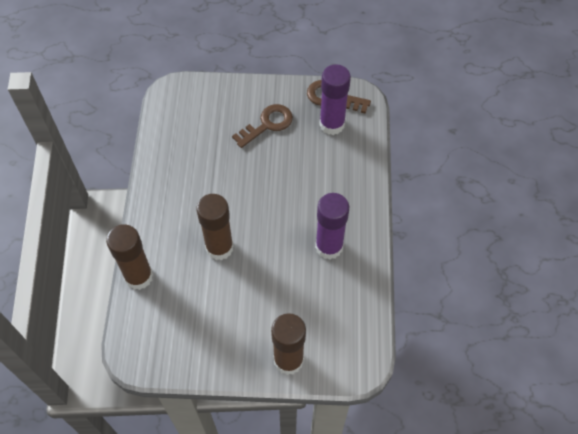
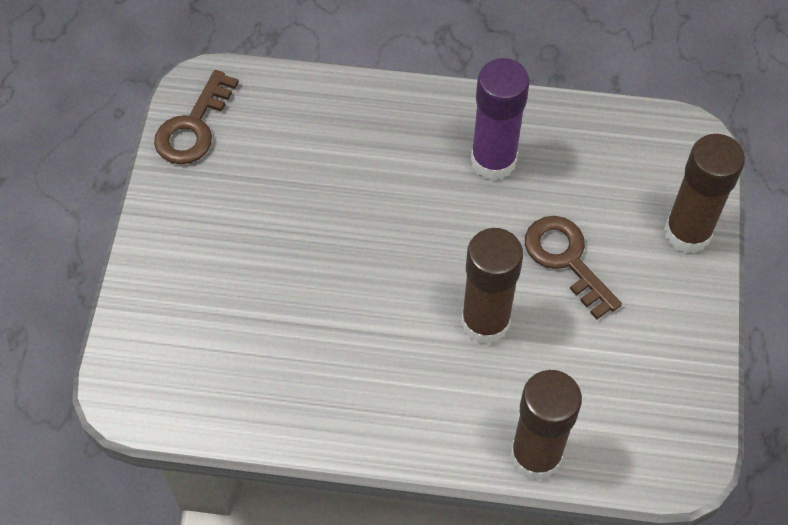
camera: 85 degrees left, 0 degrees up
(267, 124) = (236, 232): brown key -> brown key (566, 259)
(332, 124) = (252, 134): purple glue stick -> none

